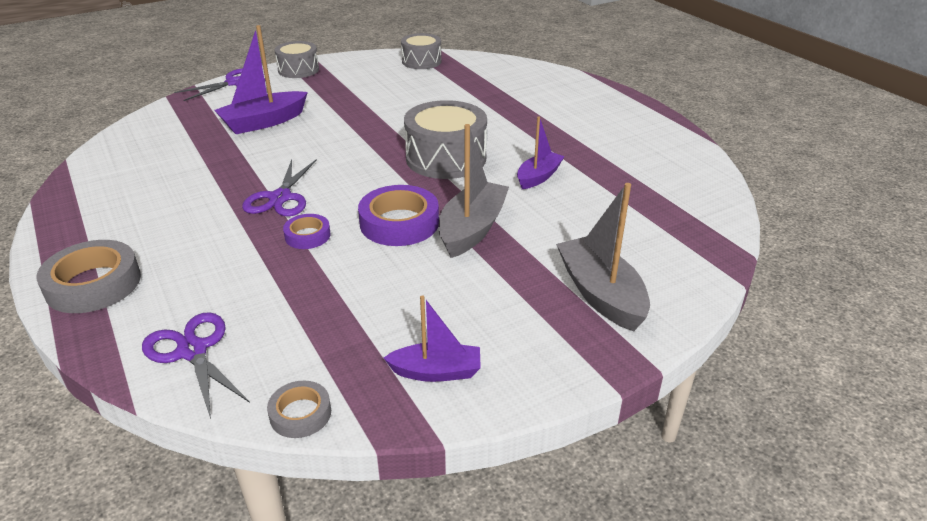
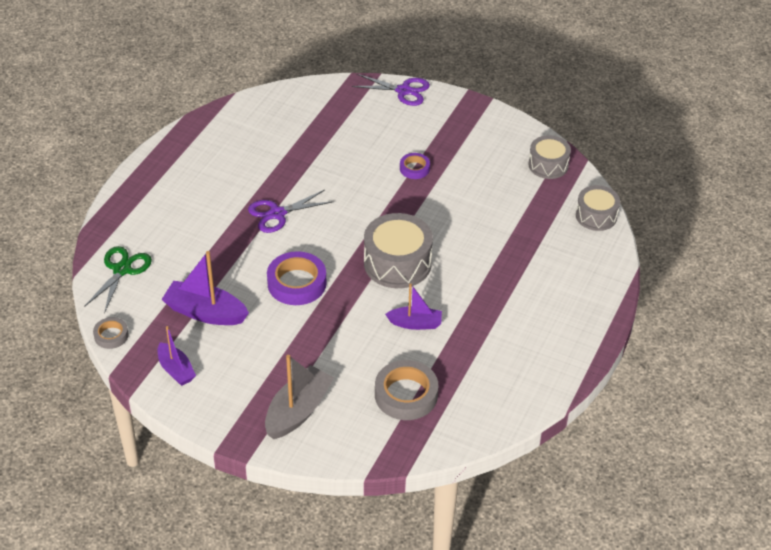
camera: 55 degrees right, 10 degrees up
(93, 284) = (139, 197): grey tape -> grey tape (406, 395)
(193, 351) = (122, 270): purple scissors -> green scissors
(264, 122) = (361, 144): purple boat -> purple boat (205, 312)
(298, 70) = (459, 108): grey drum -> grey drum (596, 216)
(307, 236) = (249, 251): purple tape -> purple tape (414, 168)
(472, 229) = (319, 320): grey boat -> none

